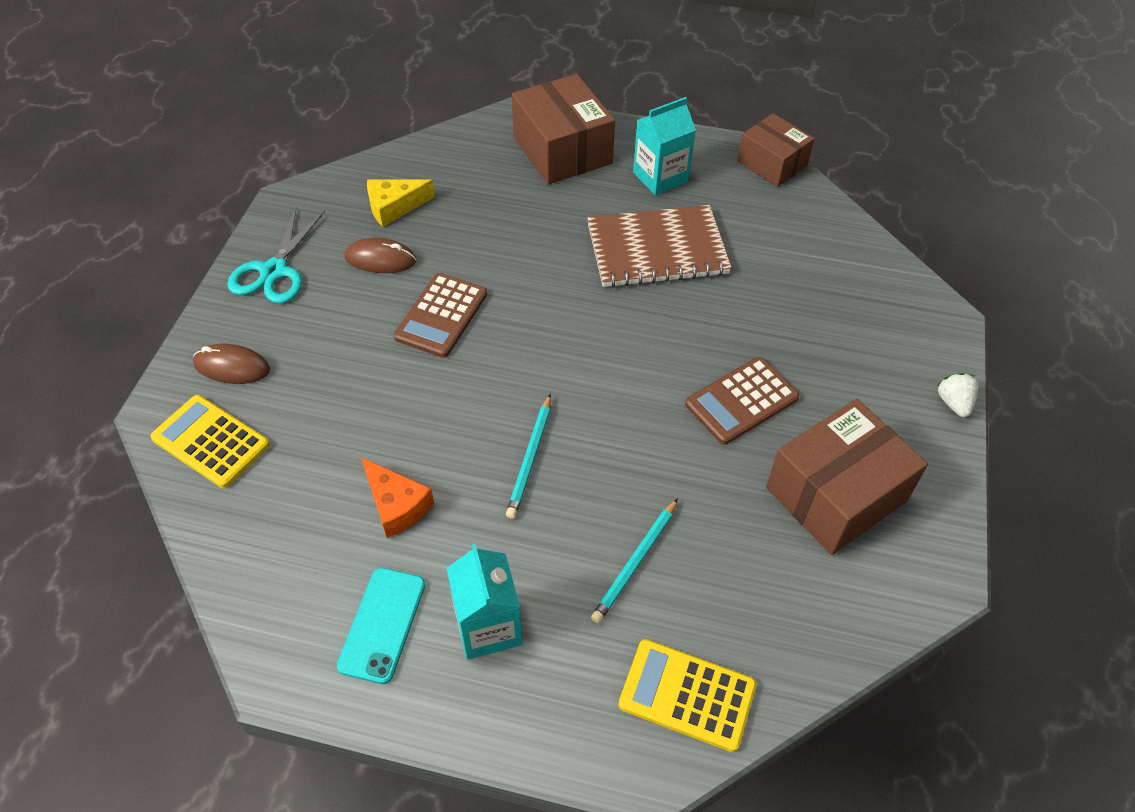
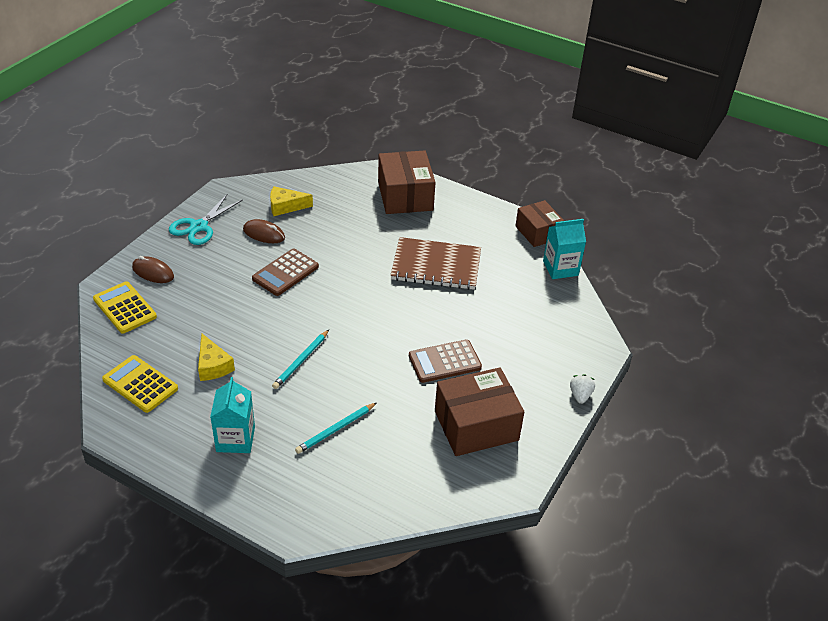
camera: 15 degrees right, 10 degrees down
(382, 624) = (178, 422): turquoise phone -> none
(396, 505) = (213, 366): orange cheese -> yellow cheese
(660, 177) = (460, 225): turquoise carton -> turquoise carton (560, 268)
(687, 695) = (331, 503): yellow calculator -> yellow calculator (140, 384)

